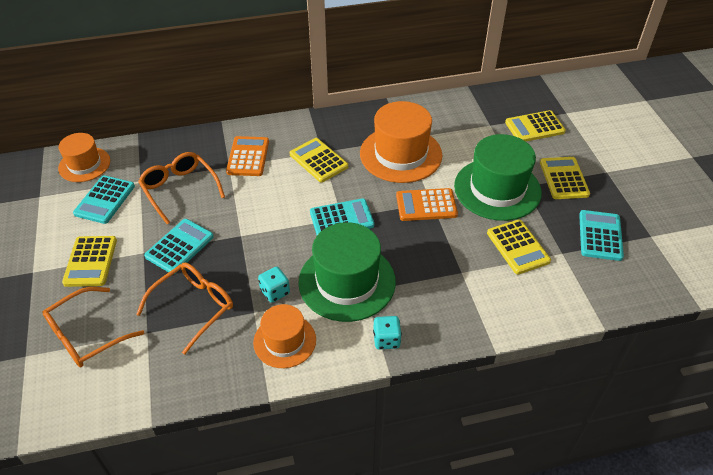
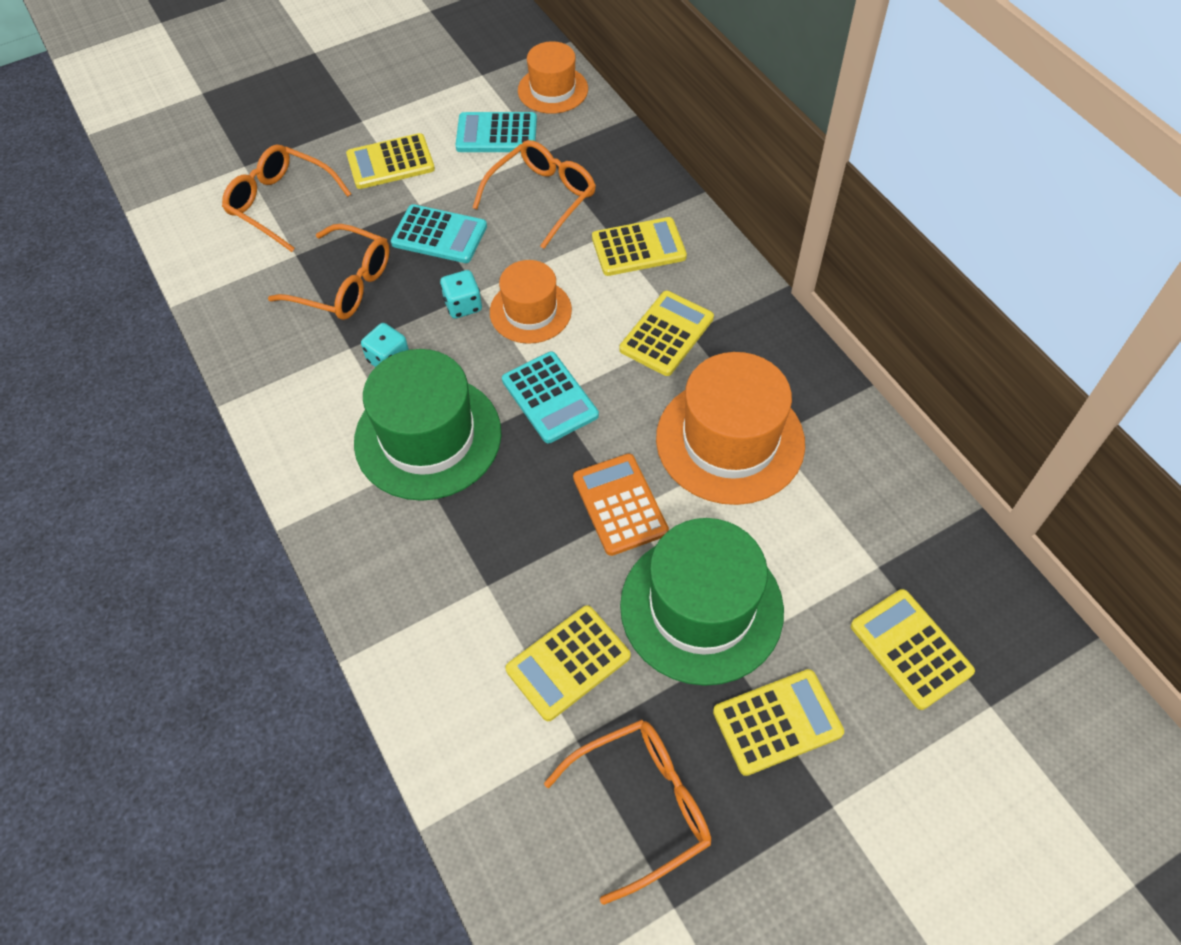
camera: 75 degrees right, 10 degrees up
(248, 157) = (638, 247): orange calculator -> yellow calculator
(284, 341) = (310, 395): orange hat -> orange hat (530, 311)
(386, 340) = (334, 511): turquoise dice -> turquoise dice (463, 305)
(600, 236) = (642, 805): turquoise calculator -> orange glasses

